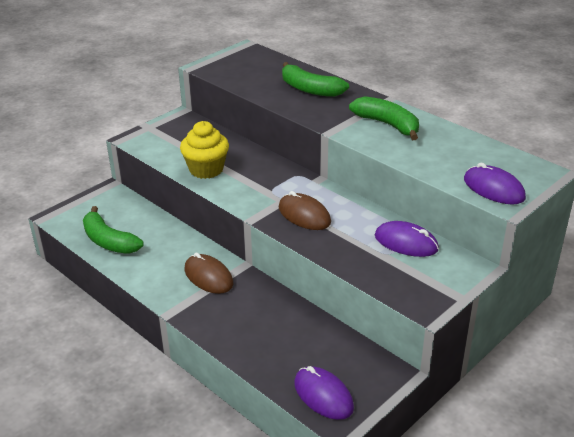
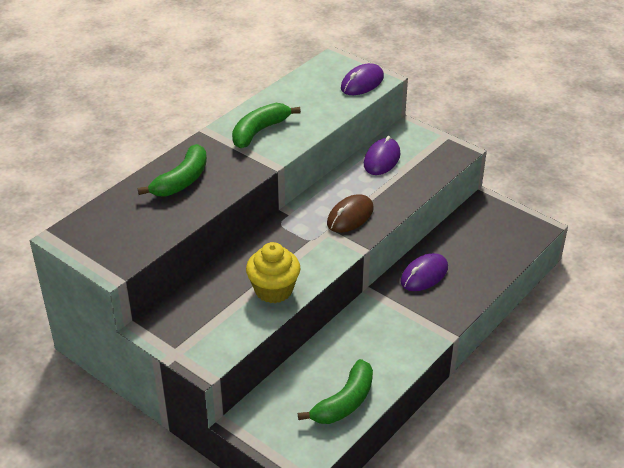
camera: 95 degrees left, 5 degrees up
(208, 277) = (392, 314): brown mouse -> none
(323, 395) = (519, 235): purple mouse -> purple mouse (424, 275)

